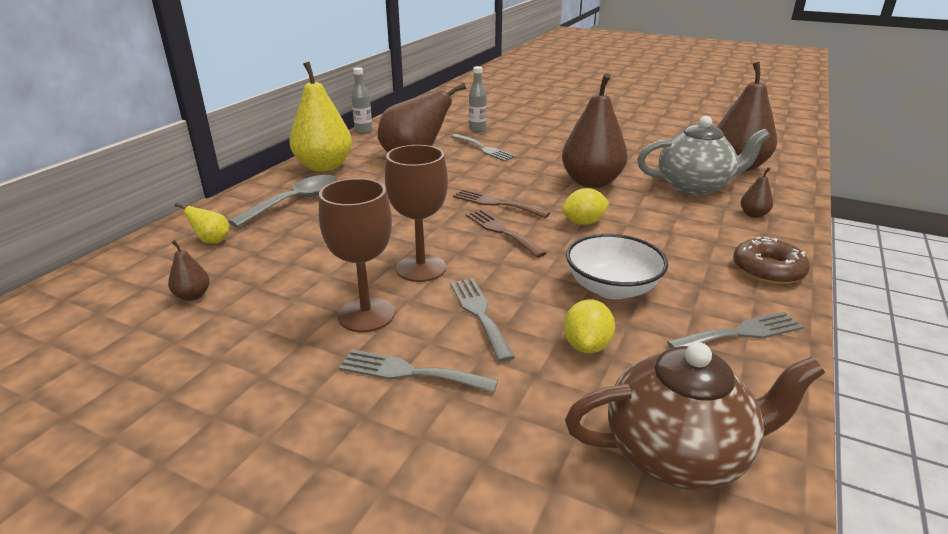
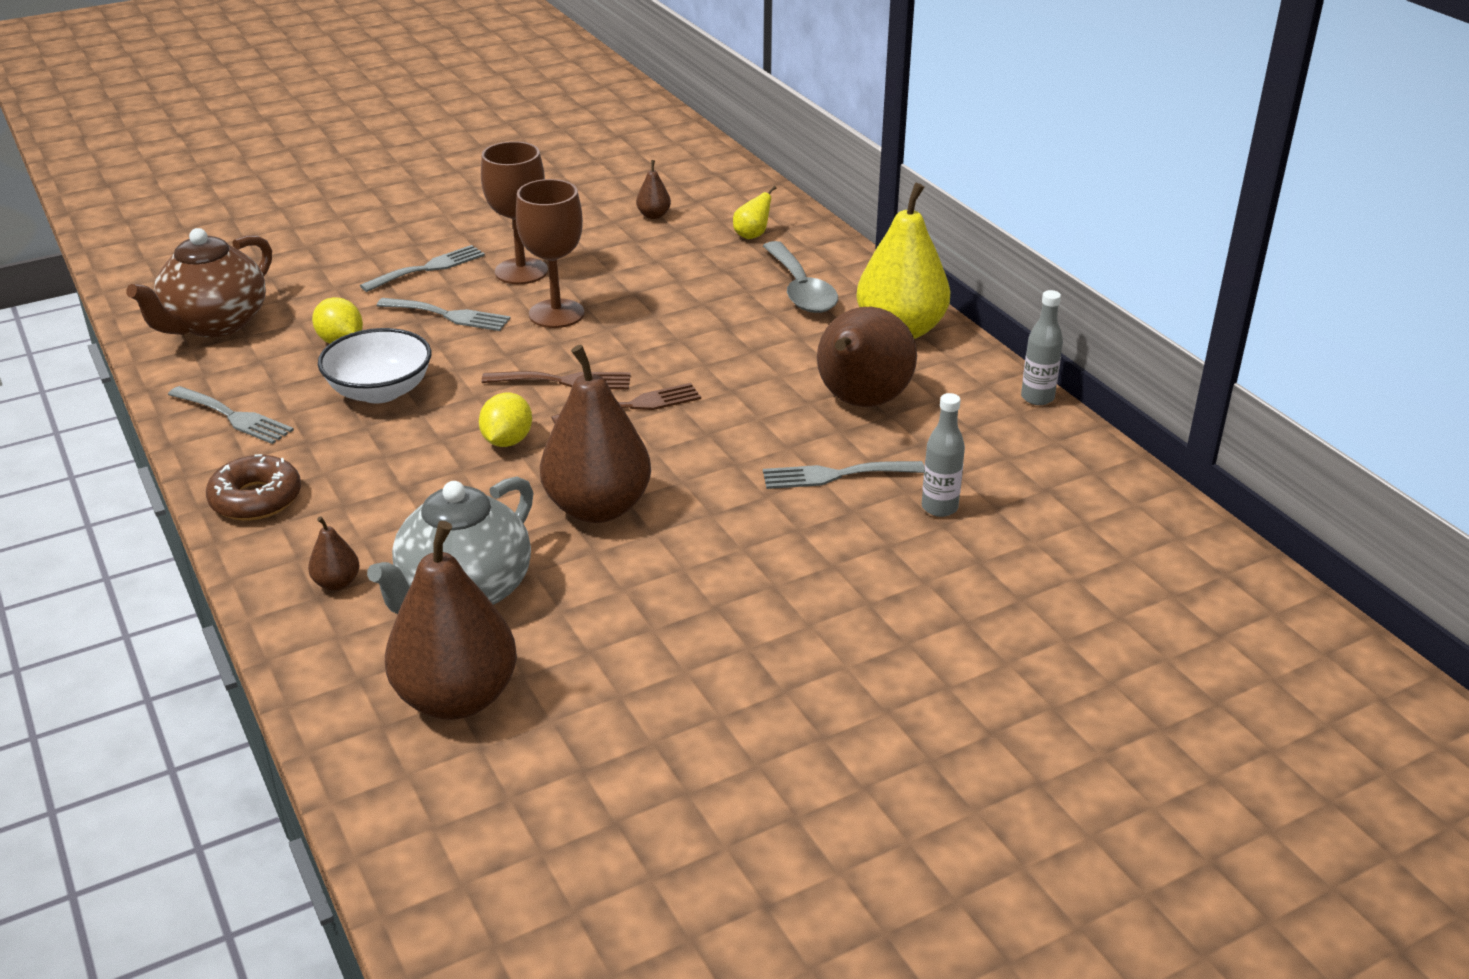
camera: 125 degrees right, 5 degrees up
(740, 333) = (234, 417): grey fork -> grey fork turned 75 degrees counterclockwise

